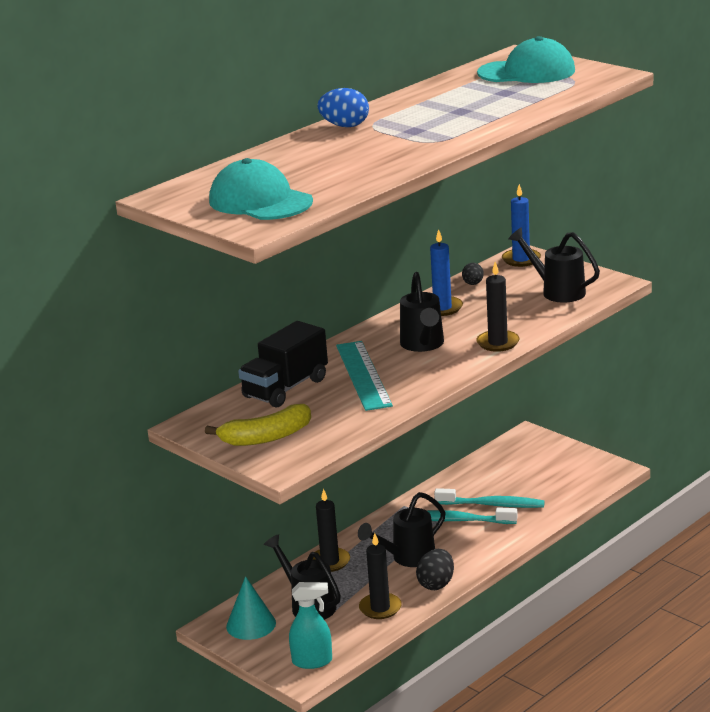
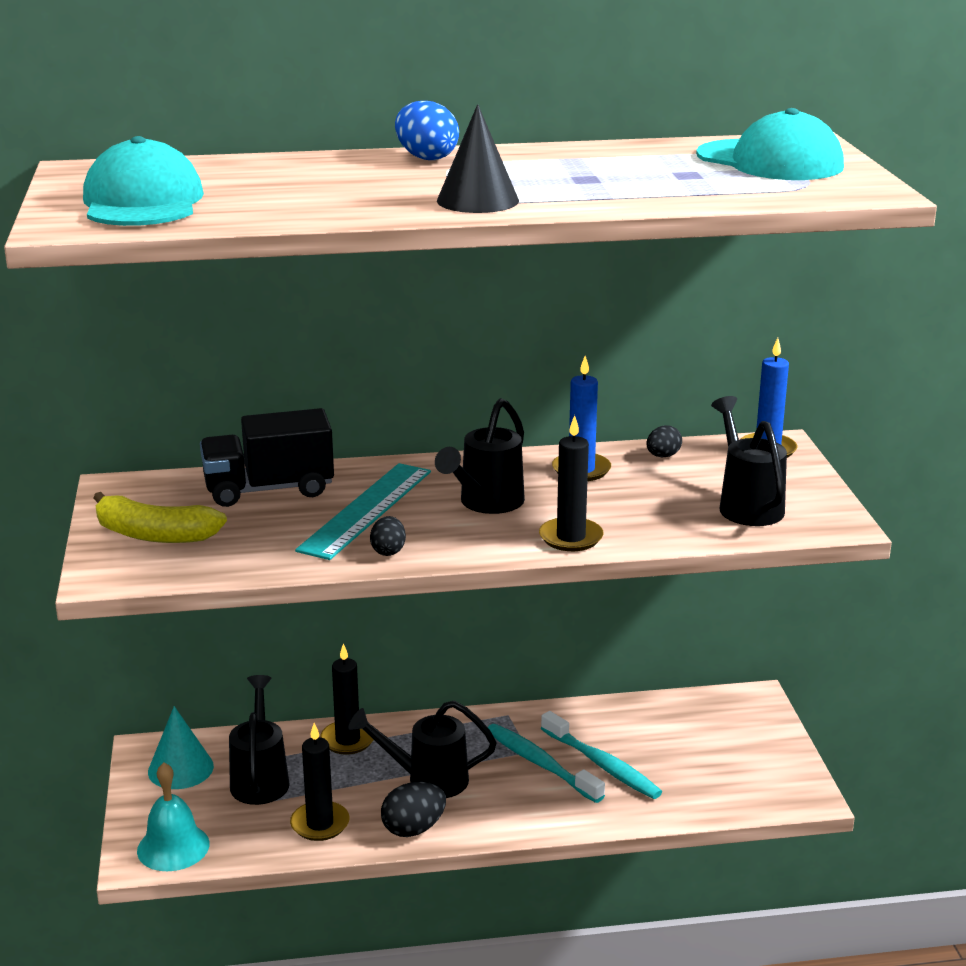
camera: 35 degrees right, 0 degrees up
(312, 661) = (173, 847): turquoise spray bottle -> turquoise bell
(415, 389) = (388, 551): none -> black egg
(437, 140) = (477, 200): none -> black cone

